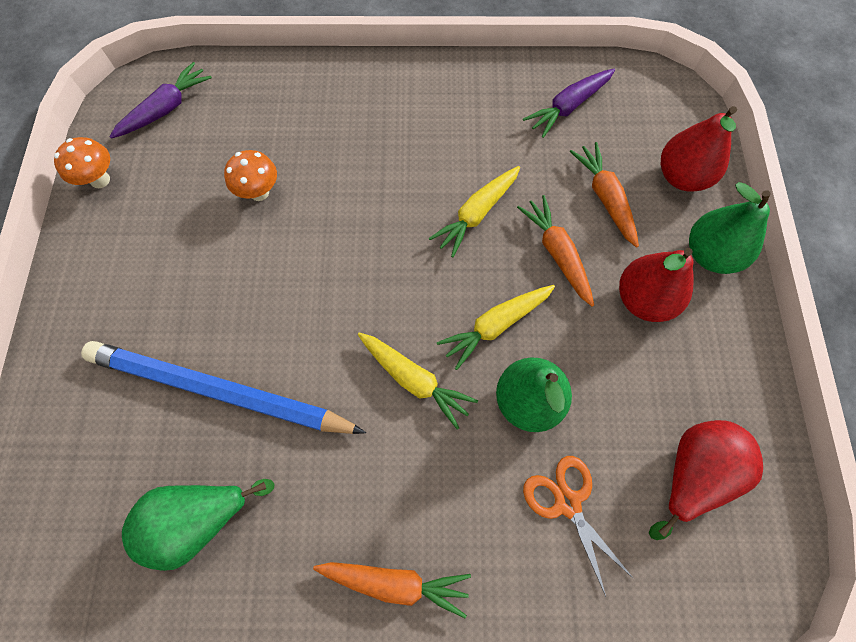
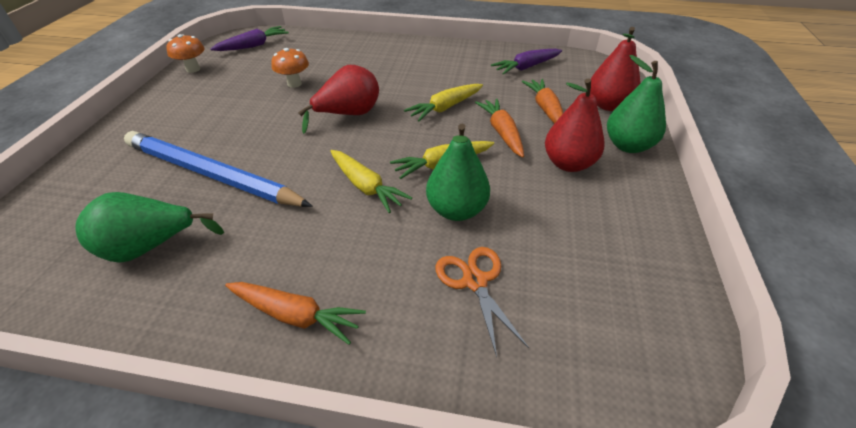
camera: 10 degrees right, 25 degrees down
(692, 474) = (599, 277): red pear -> red pear (348, 115)

